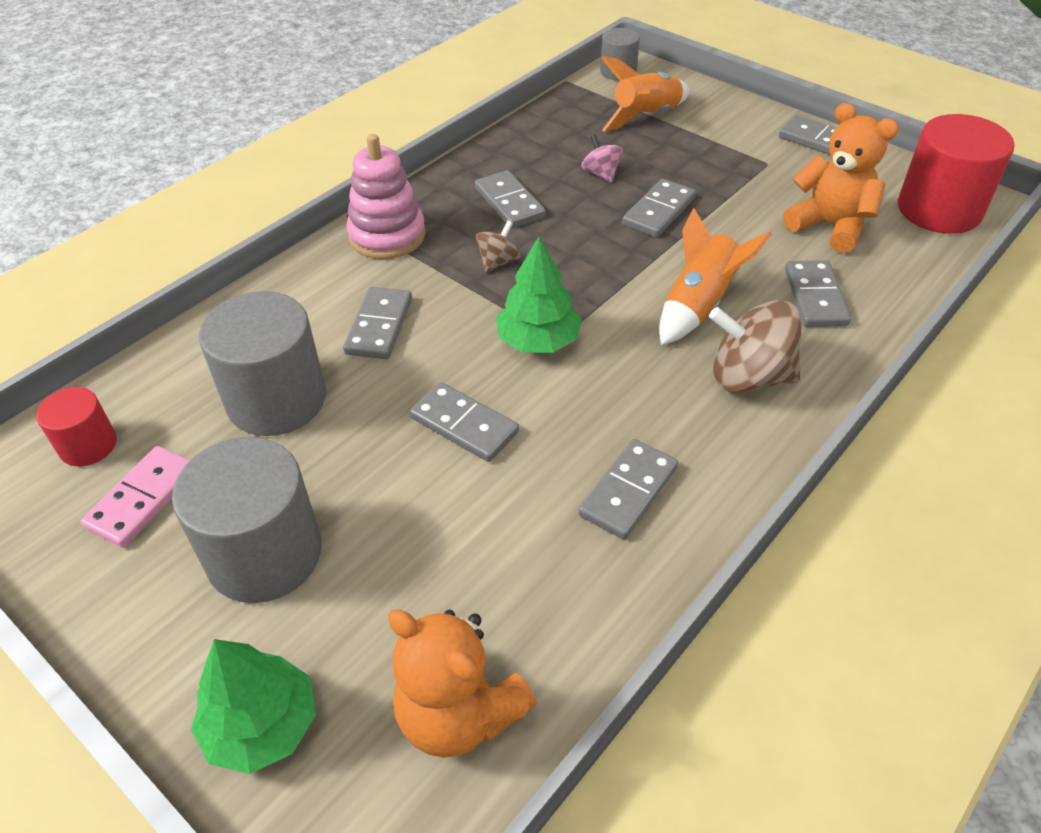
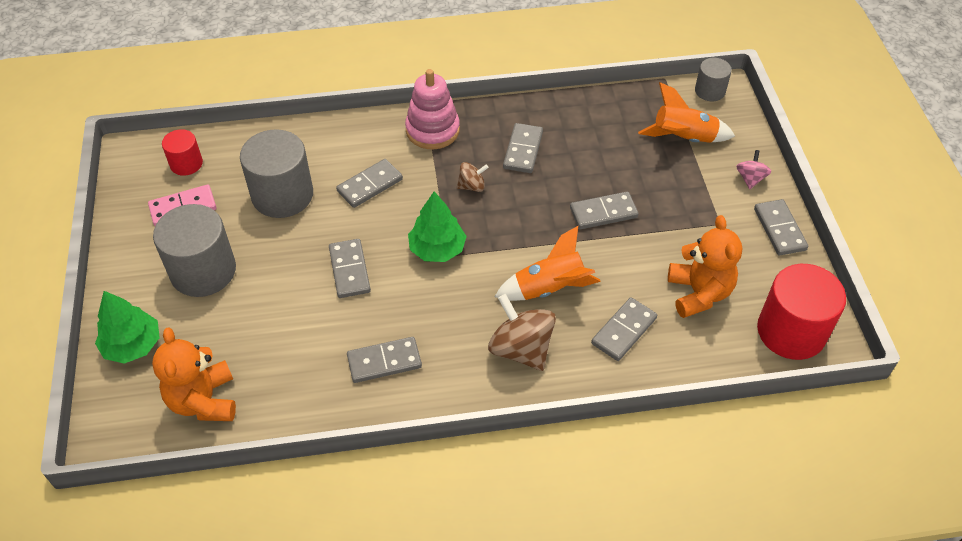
camera: 40 degrees right, 5 degrees up
(601, 174) = (601, 164): pink spinning top -> pink spinning top (750, 178)

